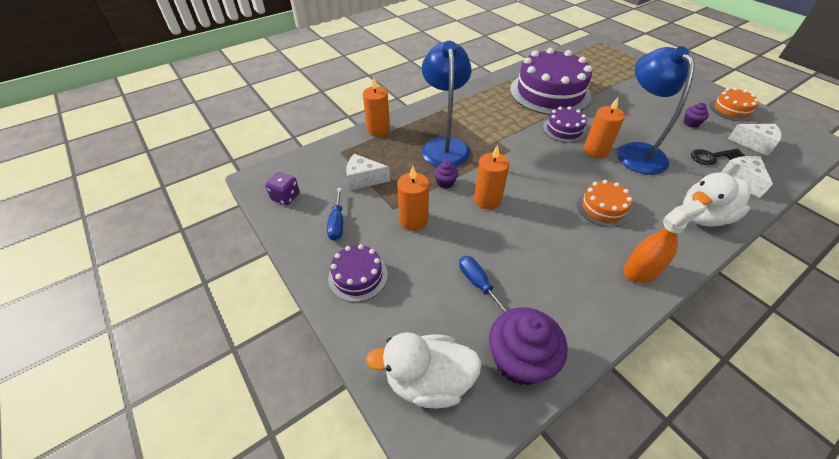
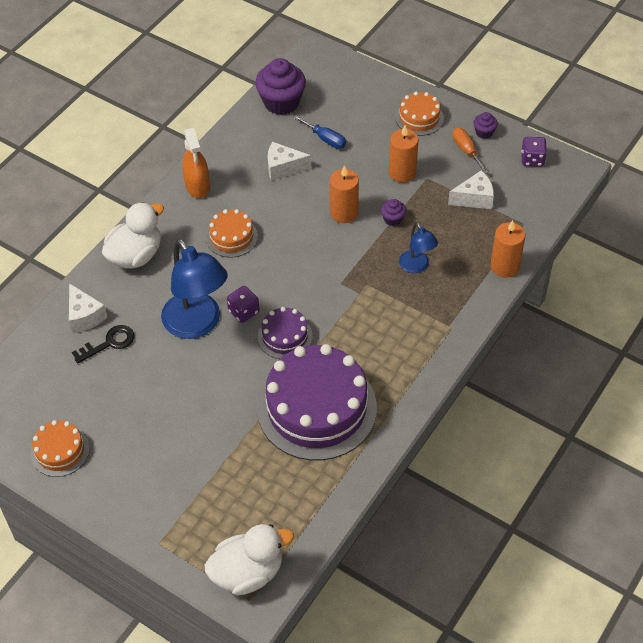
camera: 160 degrees right, 5 degrees up
(337, 223) = (466, 151): blue screwdriver -> orange screwdriver
(358, 276) = (419, 118): purple cake -> orange cake
(428, 381) = (335, 77): white duck -> white duck (248, 573)
(444, 145) = (416, 266): blue lamp -> blue lamp, size x0.52
(595, 151) = (243, 311): orange candle -> purple dice
(641, 270) = (197, 186): orange spray bottle -> orange spray bottle turned 60 degrees counterclockwise
(691, 123) = (122, 400): purple cupcake -> purple cupcake (484, 132)
(754, 144) = (51, 383): white cheese -> white cheese (283, 168)

